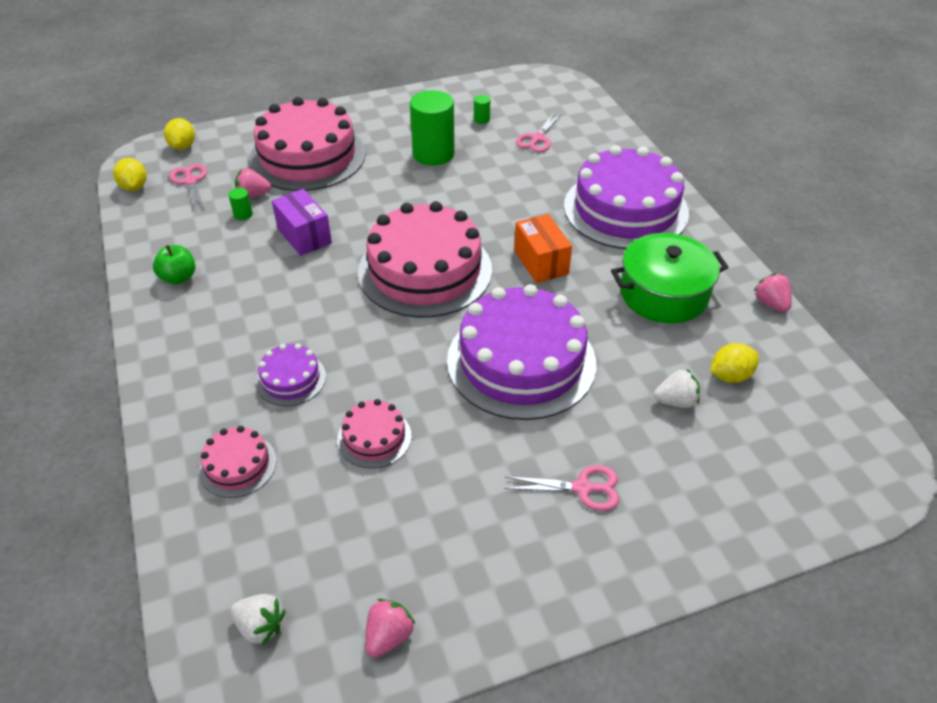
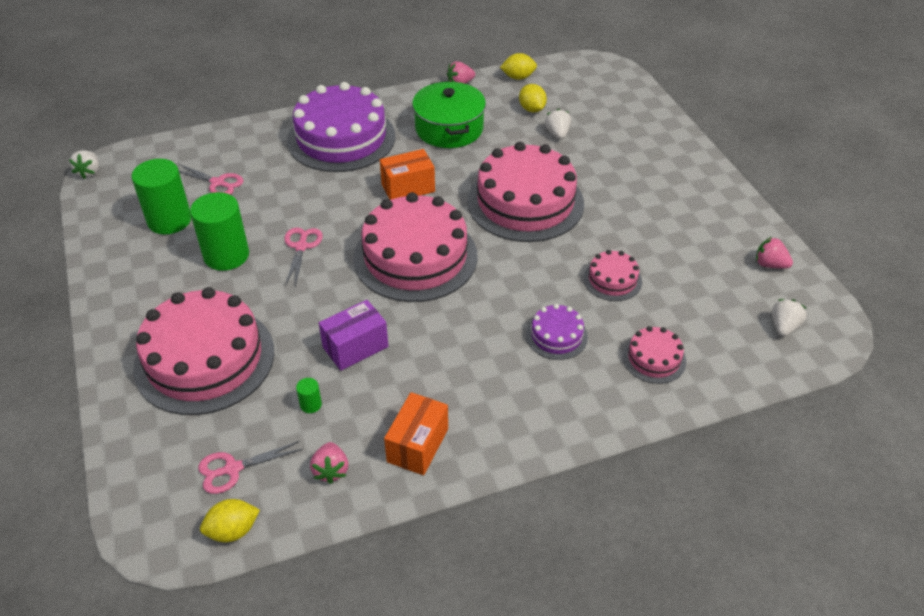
camera: 90 degrees left, 0 degrees up
(179, 277) = (418, 445): green apple -> orange box
(183, 146) = (146, 493): yellow lemon -> yellow lemon (518, 77)
(253, 195) = (274, 400): pink strawberry -> pink strawberry (331, 470)
(481, 119) = (169, 220): green cylinder -> green cylinder, size x2.43
(521, 361) = (525, 202): purple cake -> pink cake
(546, 73) = (89, 172): none -> white strawberry
(582, 488) = (638, 179): pink scissors -> pink scissors (301, 247)

